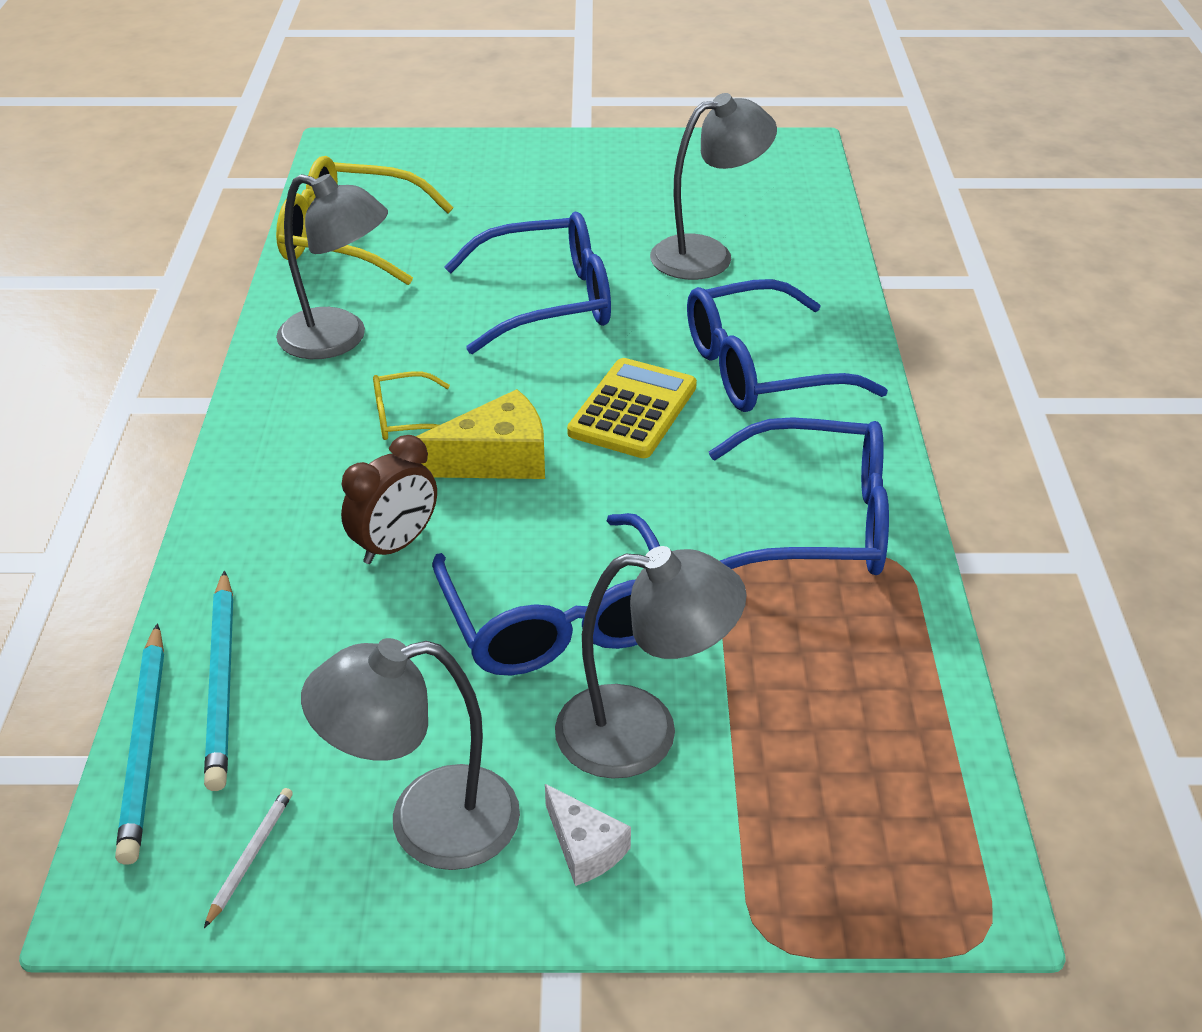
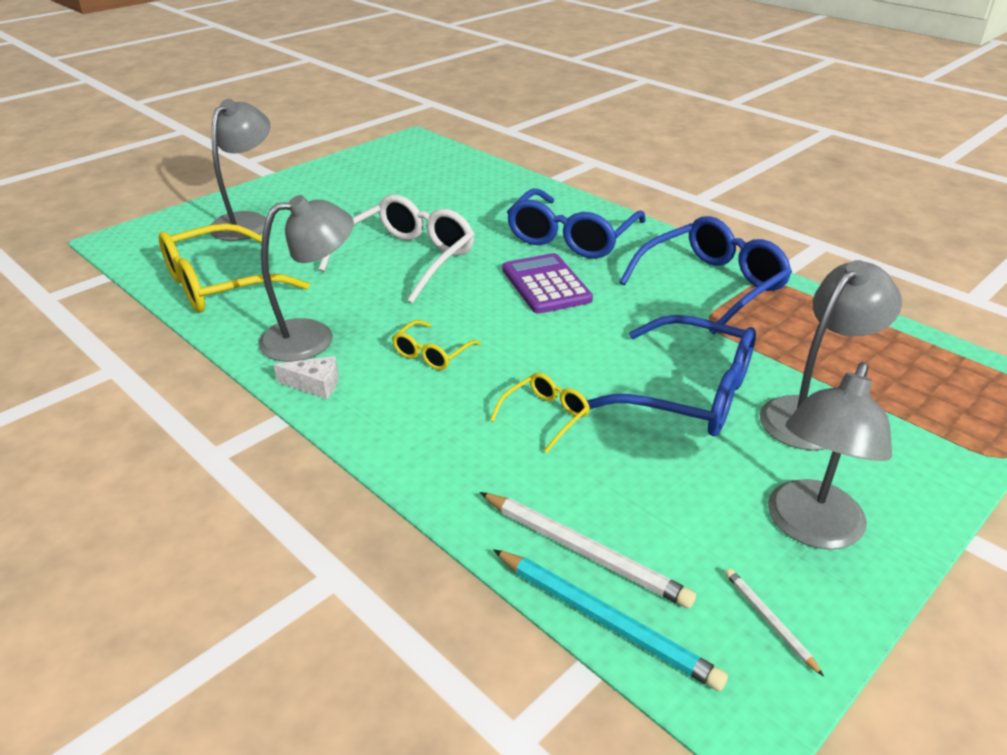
camera: 45 degrees left, 5 degrees down
(221, 682) = (583, 551): turquoise pencil -> white pencil
(395, 545) = (545, 416): brown clock -> yellow glasses
(496, 459) = (520, 344): yellow cheese -> none
(548, 301) = (407, 259): blue glasses -> white glasses
(584, 847) = (884, 480): white cheese -> white cheese (315, 384)
(633, 410) = (546, 285): yellow calculator -> purple calculator
(707, 255) = (454, 202): grey lamp -> grey lamp (247, 222)

